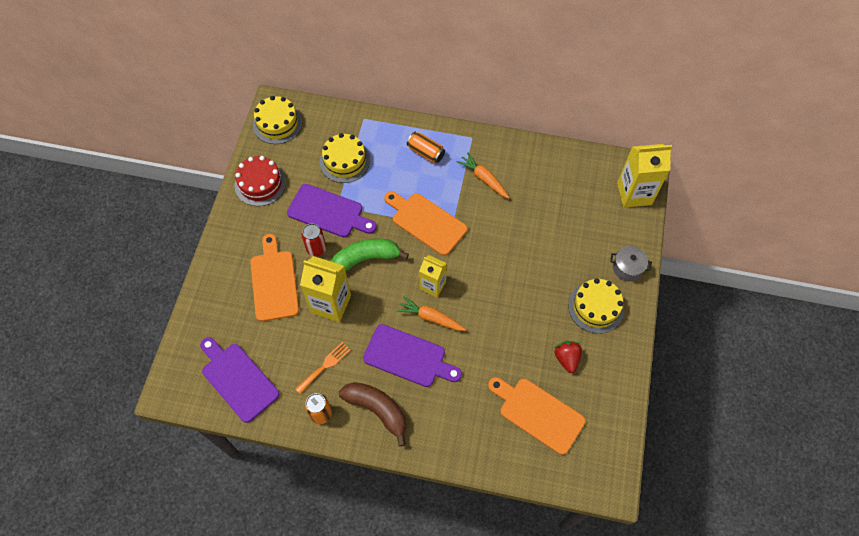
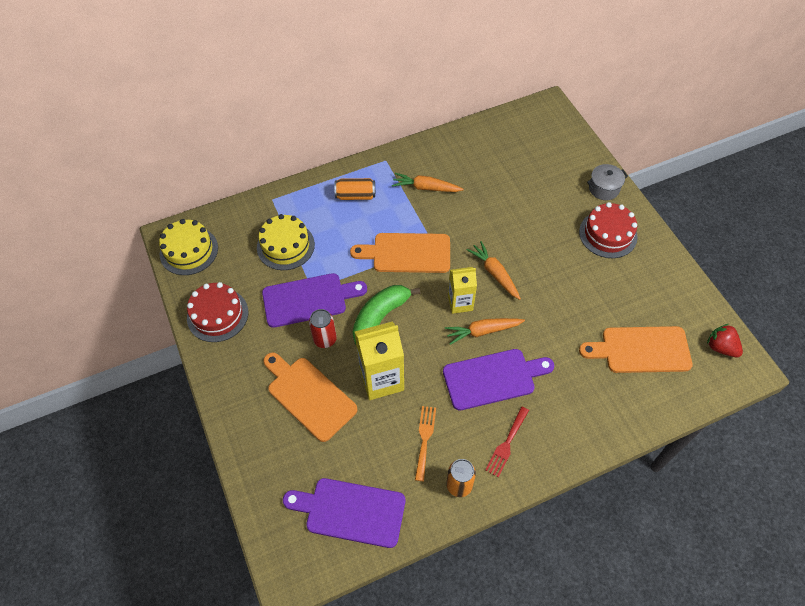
camera: 35 degrees left, 5 degrees down
(377, 410) = (506, 444): brown banana -> red fork
(478, 280) = (494, 273): none -> orange carrot
(566, 359) = (623, 290): red strawberry -> red strawberry (720, 347)
(596, 307) = (608, 234): yellow cake -> red cake
(634, 193) = (557, 129): yellow carton -> none

